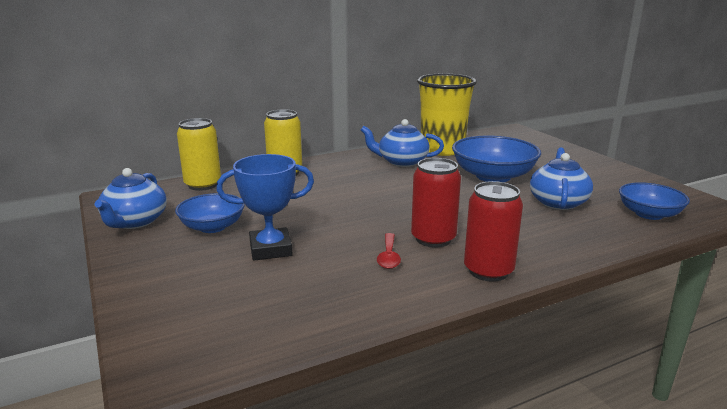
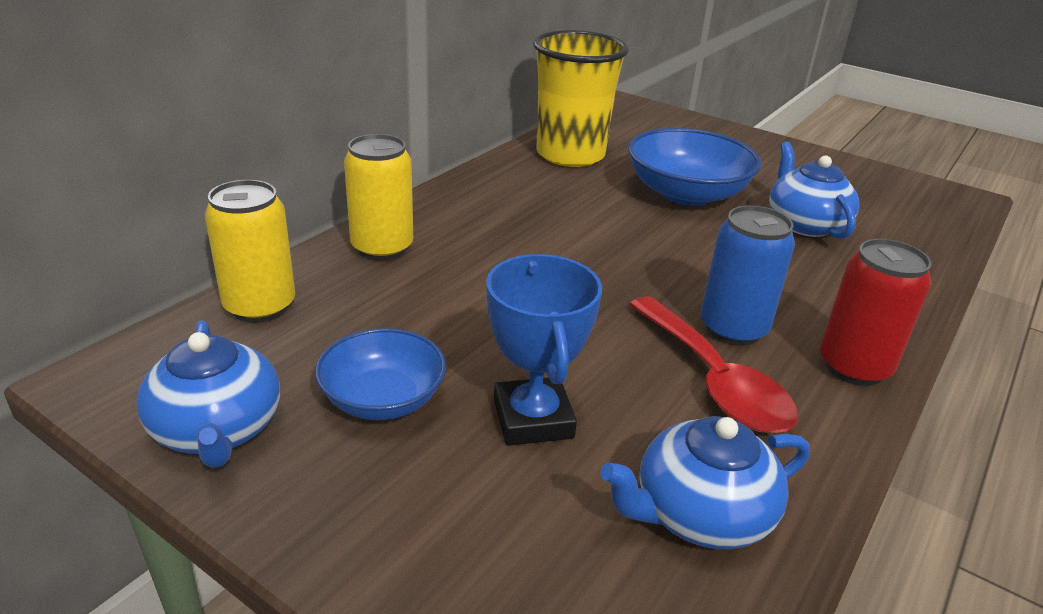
camera: 30 degrees left, 10 degrees up
(270, 249) = (533, 419): blue trophy -> blue trophy turned 60 degrees counterclockwise
(389, 257) = (713, 380): red spoon -> red spoon, size x1.95
(402, 162) = (539, 189): blue teapot -> blue teapot (700, 514)
(433, 239) = (733, 329): red can -> blue can
(649, 214) = (913, 222): blue bowl -> none

